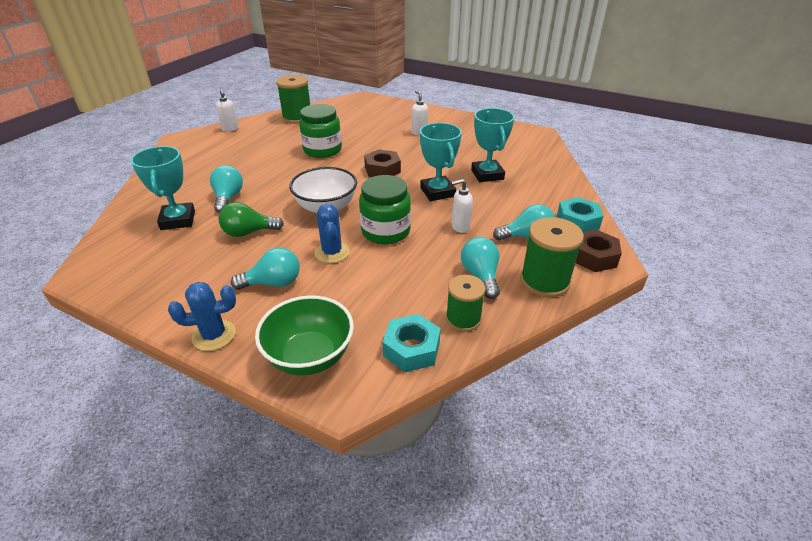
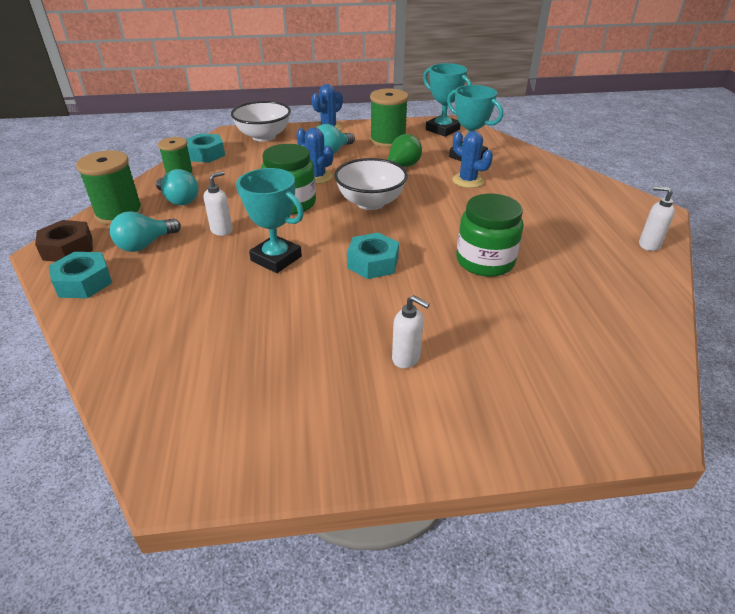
camera: 145 degrees right, 0 degrees up
(228, 198) = (468, 181): turquoise light bulb -> blue cactus
(297, 117) = (627, 303): green spool -> green spool (388, 140)
(310, 356) = (264, 136): green bowl -> white bowl
(382, 170) = (373, 263): brown nut -> turquoise nut
(487, 175) = (229, 310): turquoise trophy -> turquoise trophy (442, 130)

